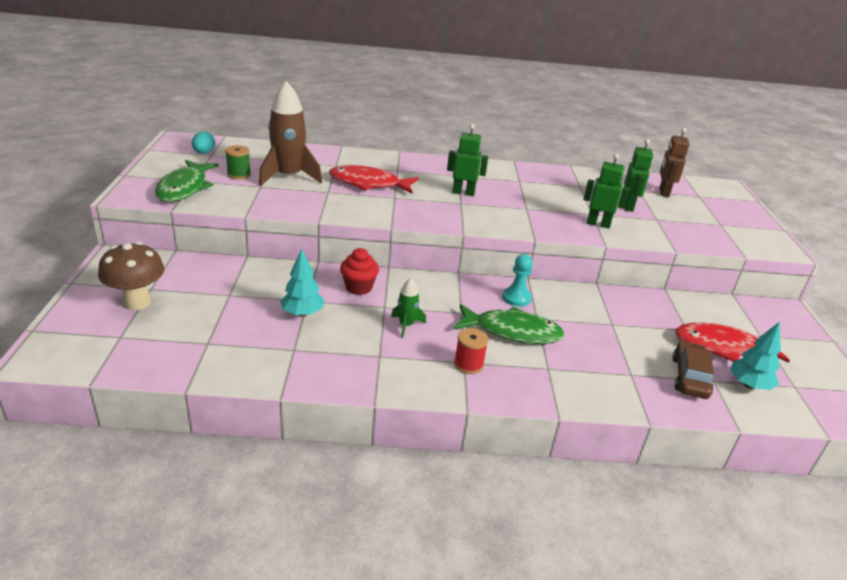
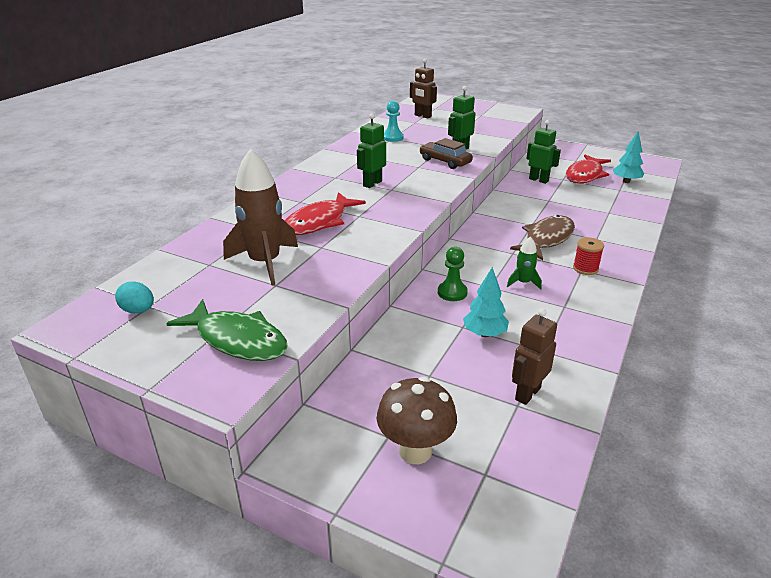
camera: 60 degrees left, 0 degrees up
(225, 346) = (527, 393): none -> brown robot
(239, 174) = (231, 294): green spool -> none
(359, 287) = (452, 292): red cupcake -> green pawn
(512, 331) = (547, 239): green fish -> brown fish
(516, 298) = (501, 224): turquoise pawn -> turquoise pawn (392, 138)
(628, 206) = (438, 132): green robot -> green robot (538, 180)
(689, 377) = (615, 195): brown car -> brown car (445, 161)

